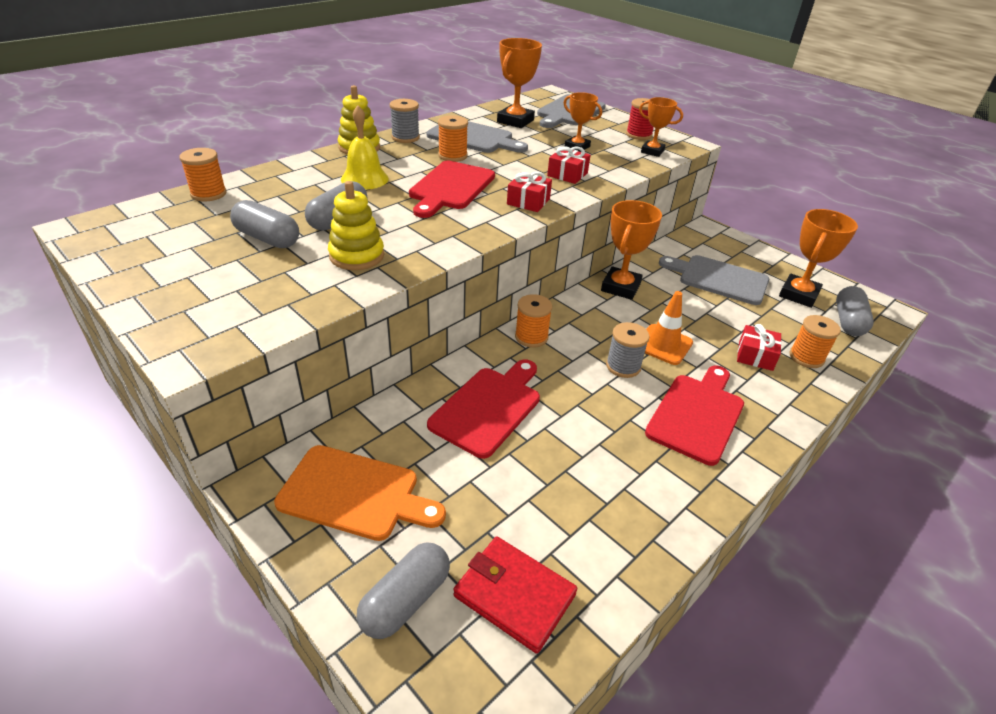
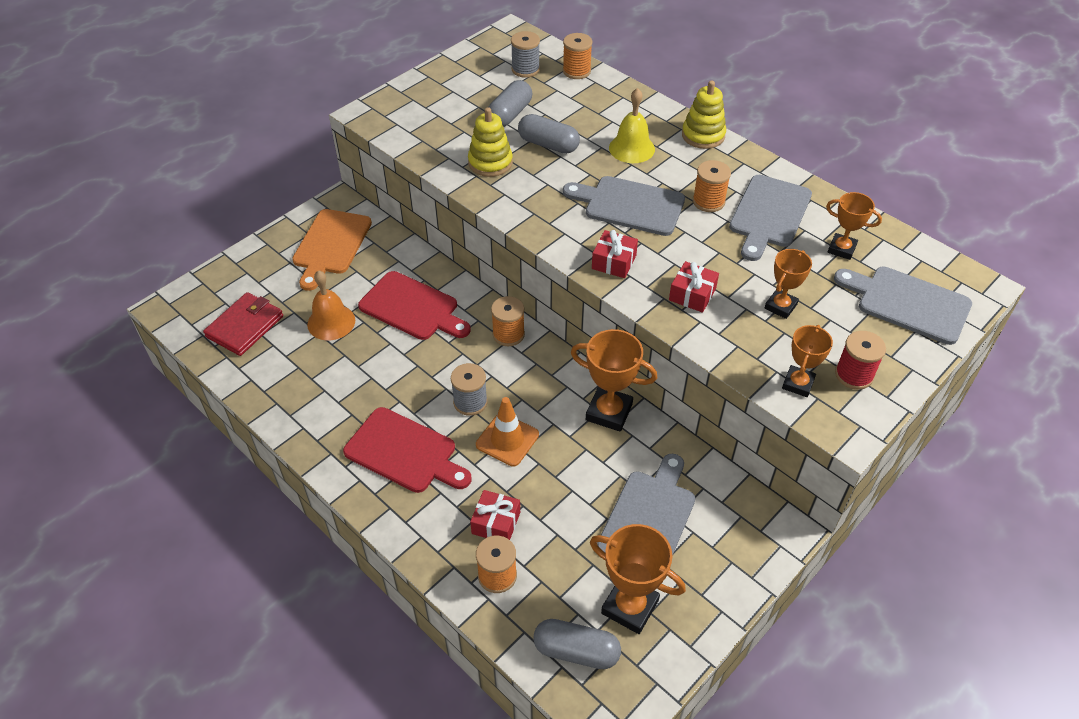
camera: 90 degrees right, 10 degrees up
(405, 138) = (744, 163): grey spool -> grey spool (525, 69)
(405, 600) = (250, 277): grey capsule -> none
(450, 187) = (630, 205): red cutting board -> grey cutting board
(509, 486) = (331, 322): none -> orange bell
(515, 121) = (841, 249): orange trophy -> orange trophy, size x0.63

